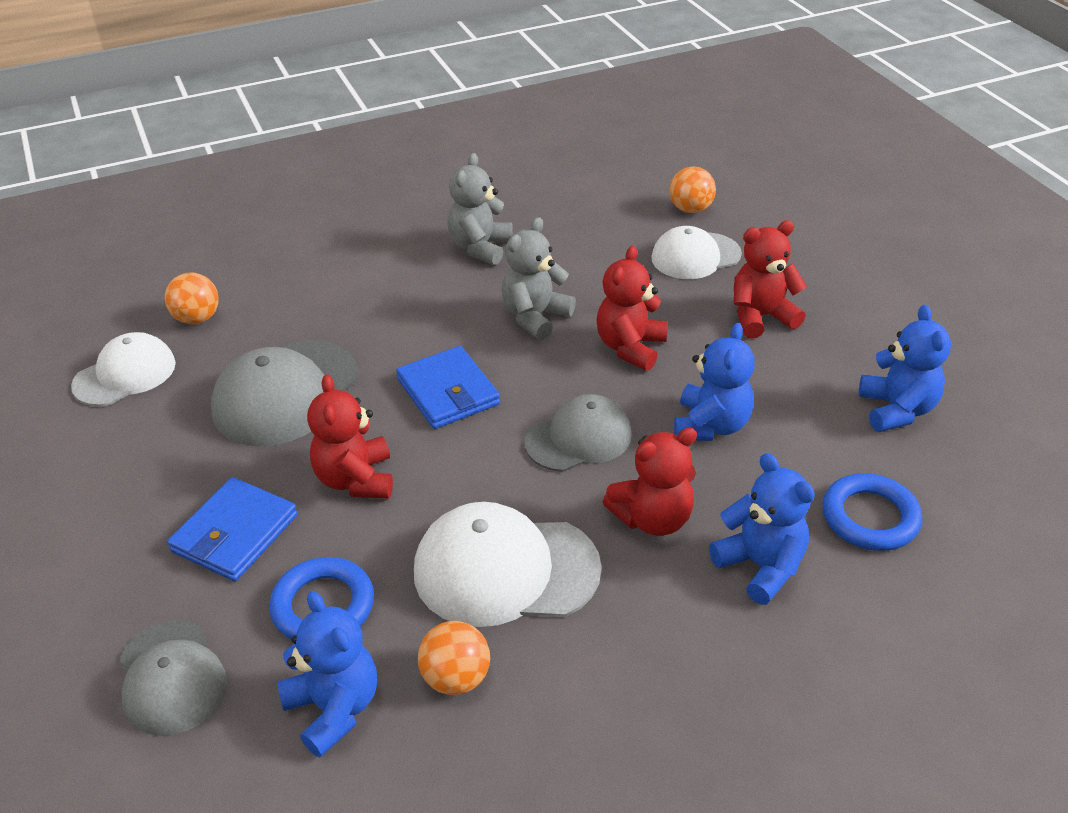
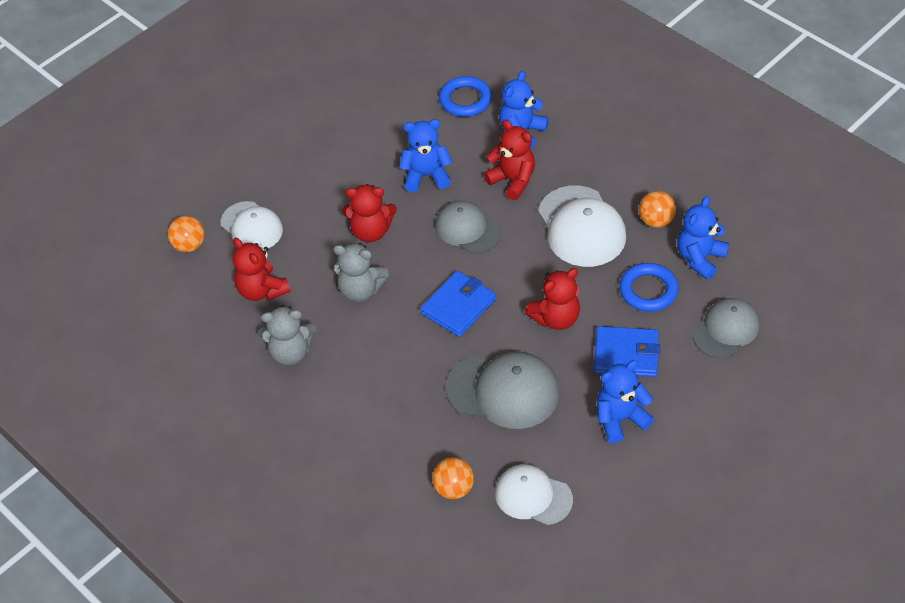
camera: 110 degrees left, 10 degrees up
(761, 317) = (309, 177): red teddy bear -> red teddy bear (262, 290)
(896, 410) = (373, 103): blue teddy bear -> blue teddy bear (620, 419)

